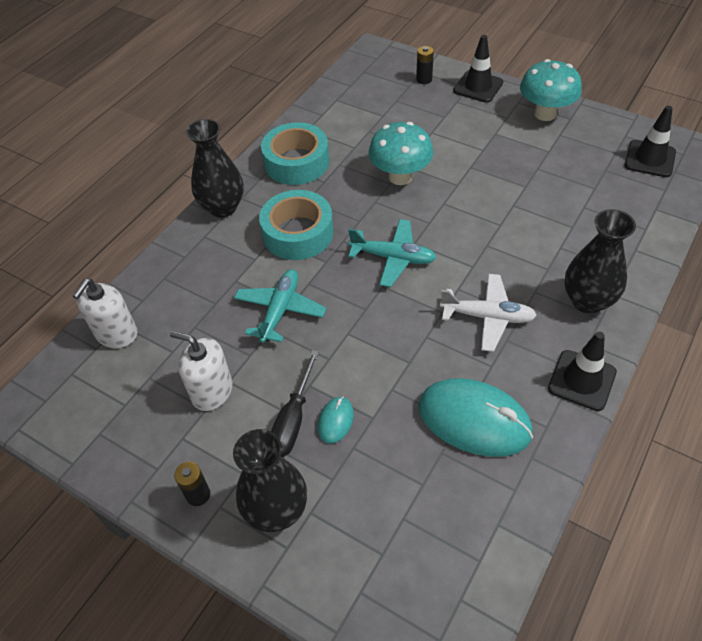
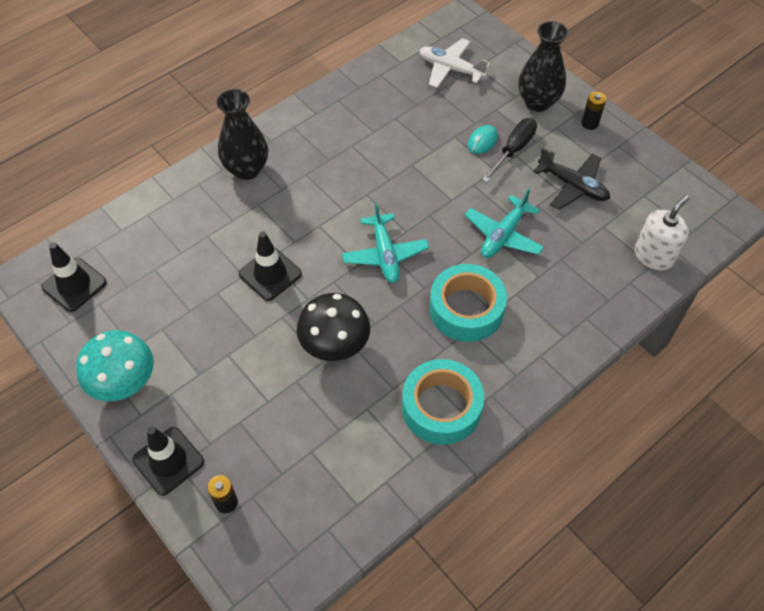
camera: 165 degrees left, 5 degrees up
(212, 391) = (572, 186): white soap dispenser -> black plane
(223, 207) = (539, 368): black vase -> none
(393, 258) = (385, 254): turquoise plane -> turquoise plane turned 135 degrees counterclockwise
(400, 177) = (335, 346): turquoise mushroom -> black mushroom
(474, 420) = (384, 116): turquoise mouse -> none
(487, 317) = (333, 180): white plane -> white plane (450, 69)
(582, 380) = (294, 119): black traffic cone -> black traffic cone (270, 274)

